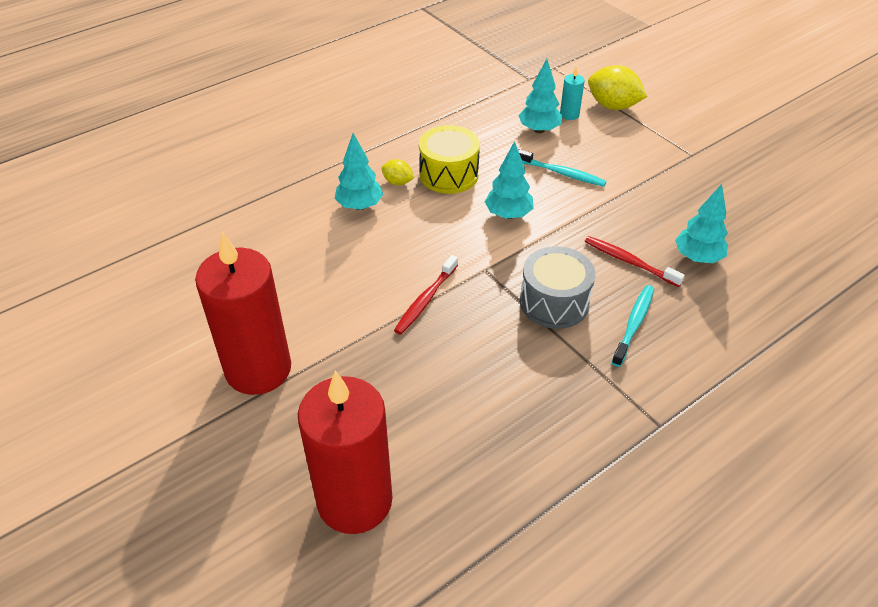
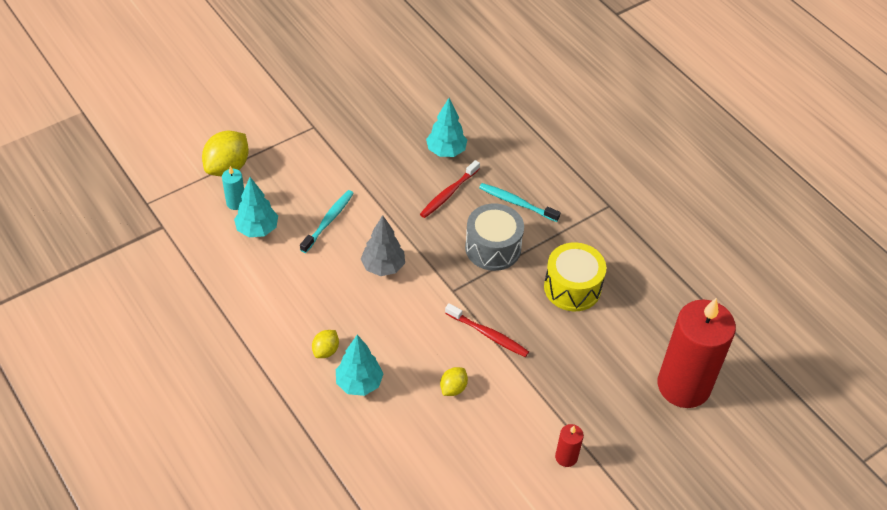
camera: 90 degrees left, 5 degrees up
(258, 369) = (566, 457): red candle -> red candle, size x0.40
(353, 273) = (453, 388): none -> yellow lemon
(449, 174) = (319, 308): yellow drum -> yellow drum (572, 287)
(508, 214) = (383, 267): turquoise tree -> grey tree

